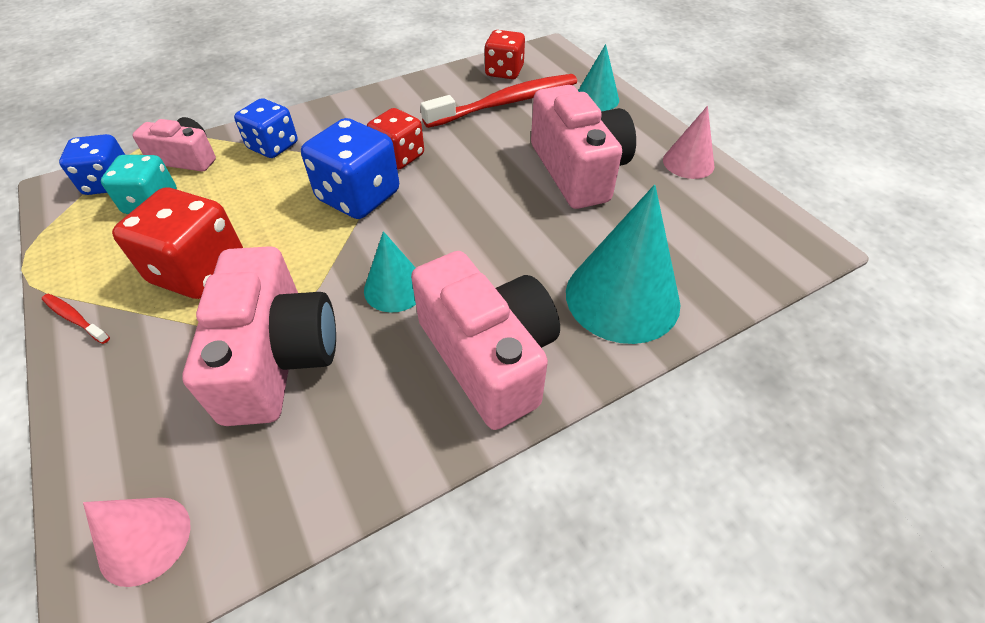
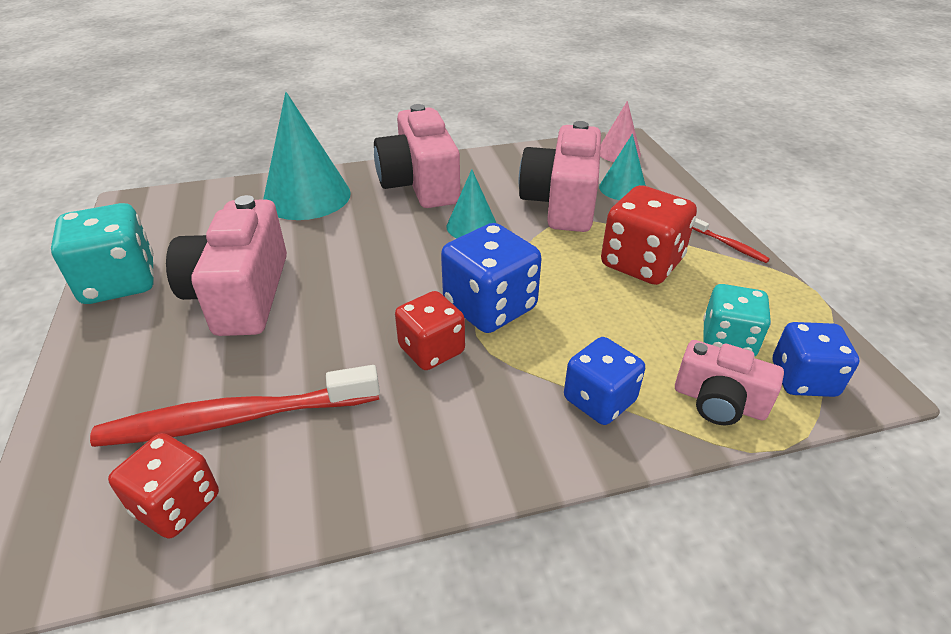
camera: 165 degrees left, 10 degrees down
(596, 99) = (101, 399): turquoise cone -> turquoise cone (622, 188)
(688, 163) = (120, 282): pink cone -> turquoise dice

